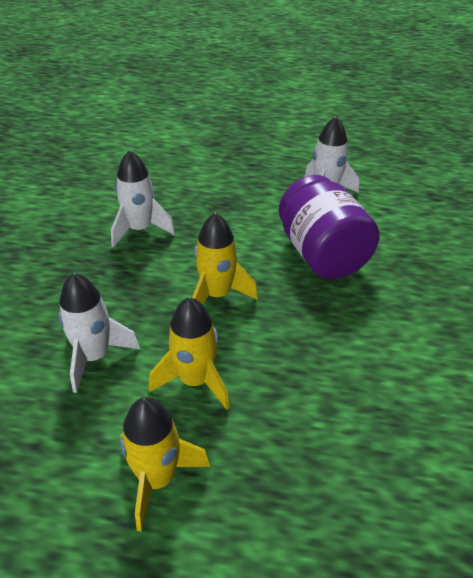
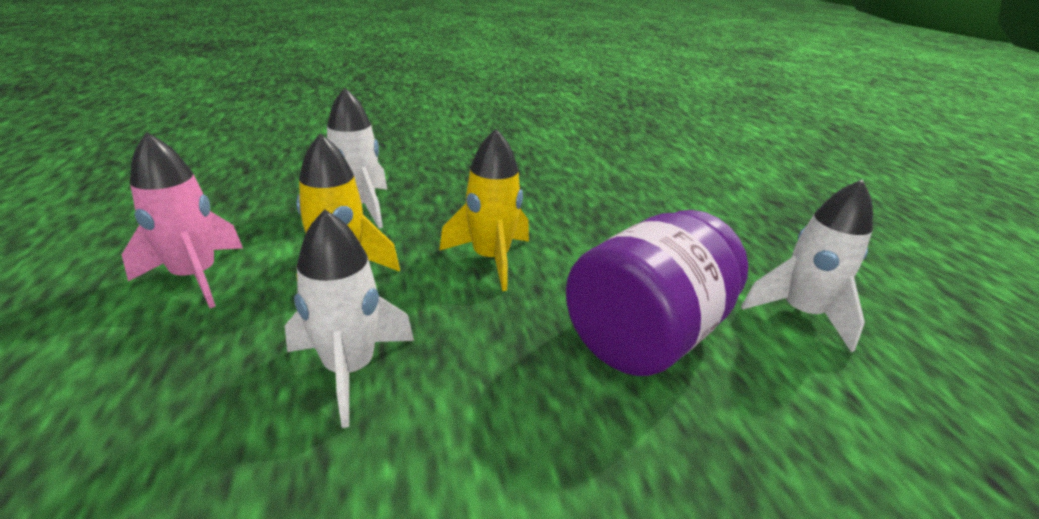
camera: 65 degrees right, 10 degrees down
(140, 230) = (562, 190): white rocket -> white rocket (349, 369)
(157, 479) = (195, 276): yellow rocket -> pink rocket

